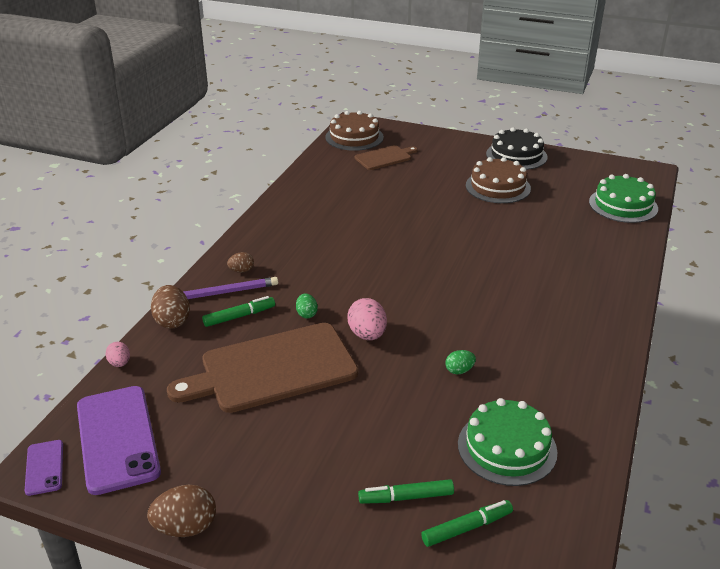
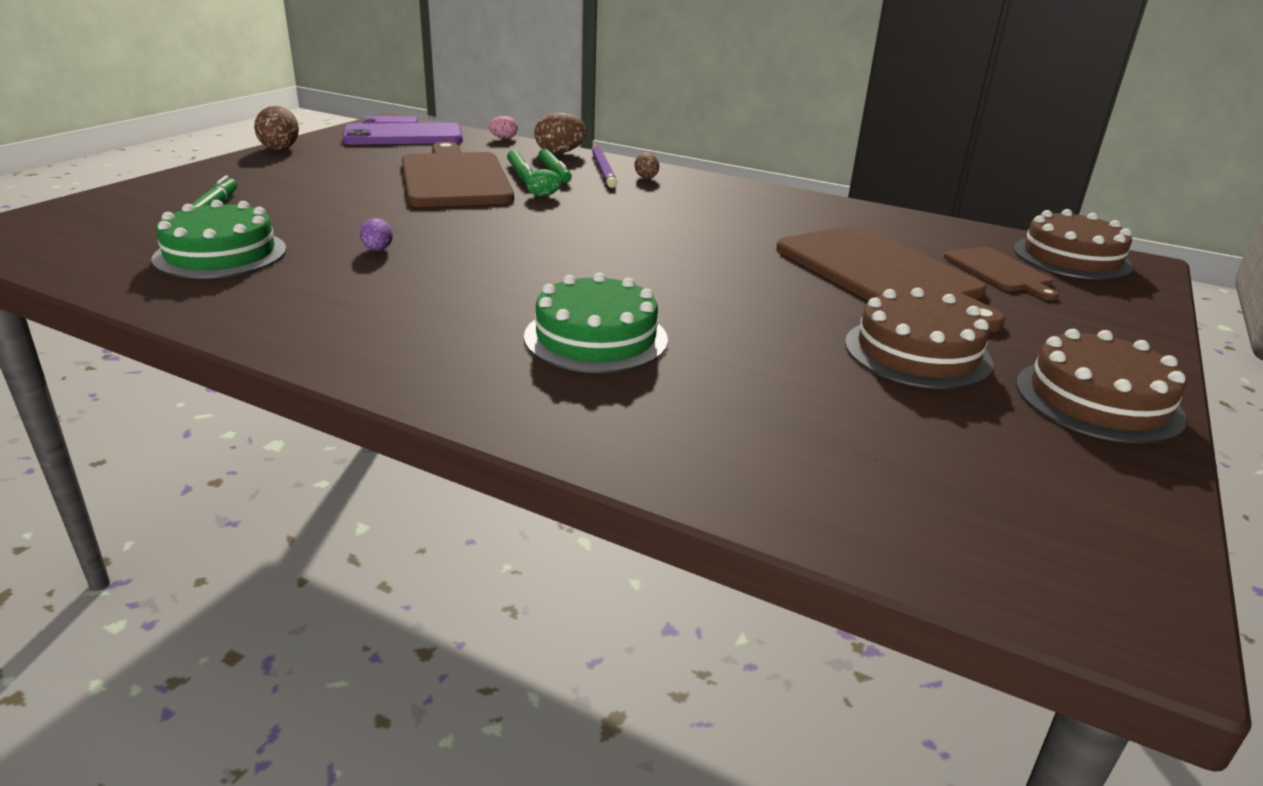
camera: 95 degrees right, 5 degrees down
(367, 335) = (485, 216): pink egg -> none
(404, 188) = (882, 273): none -> brown cutting board
(459, 370) = (378, 250): green egg -> purple egg
(467, 528) = (142, 223): green marker -> green marker (521, 174)
(516, 155) = (1098, 400): black cake -> brown cake
(623, 205) = (868, 500): green cake -> green cake (596, 337)

